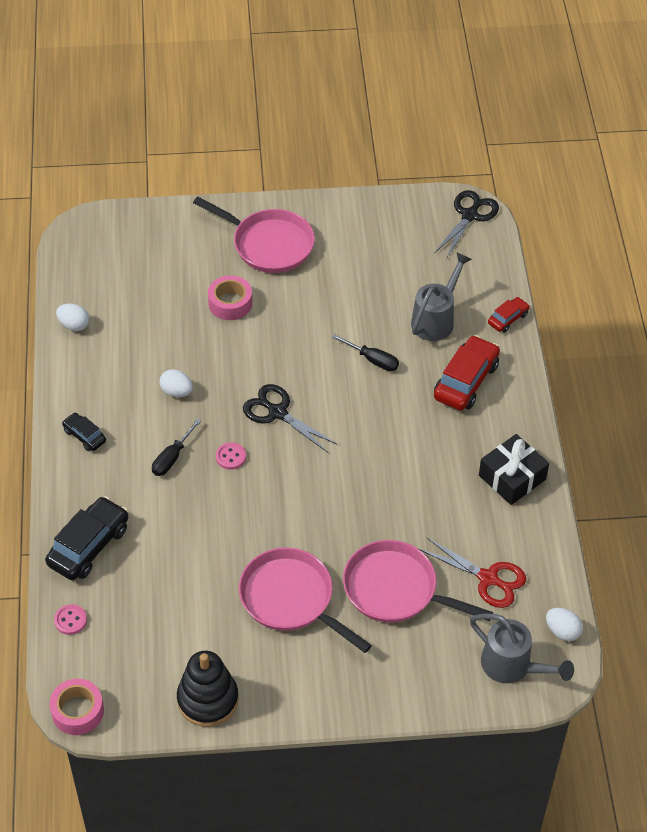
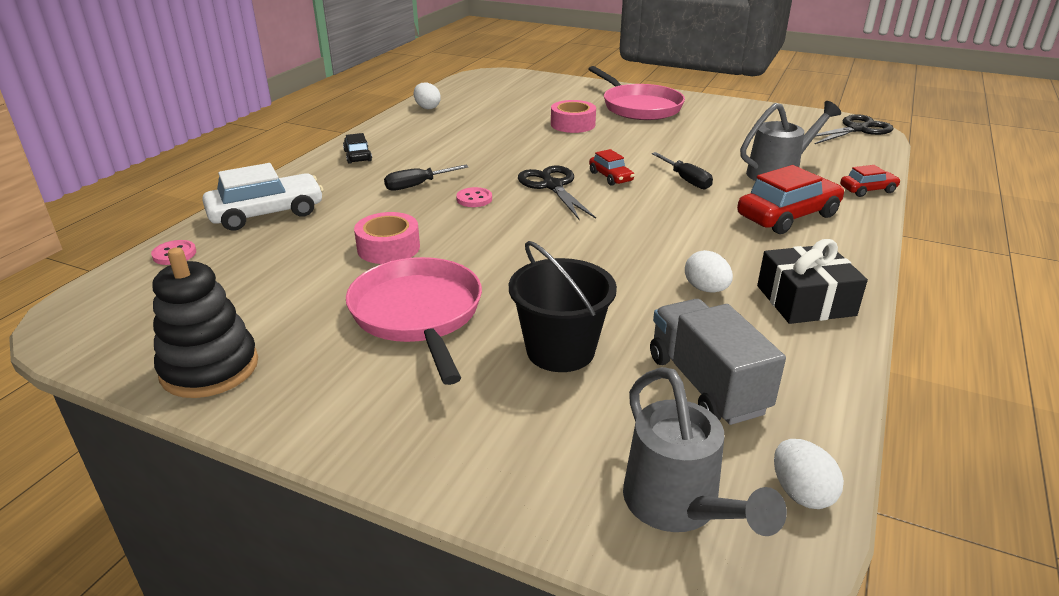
camera: 30 degrees right, 20 degrees down
(77, 711) = (68, 323): pink tape -> pink tape (388, 248)
(89, 546) = (267, 214): black car -> white car
(176, 392) = (469, 153): white egg -> white egg (706, 289)
(313, 380) = (610, 177): none -> red car
(396, 589) = (560, 351): pink pan -> black bucket
(488, 578) = (706, 384): red scissors -> grey truck

